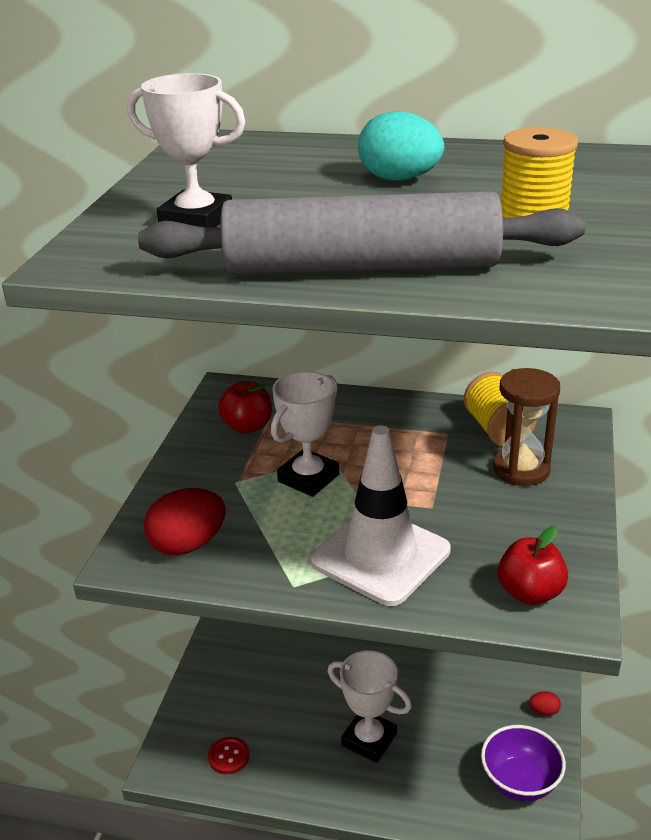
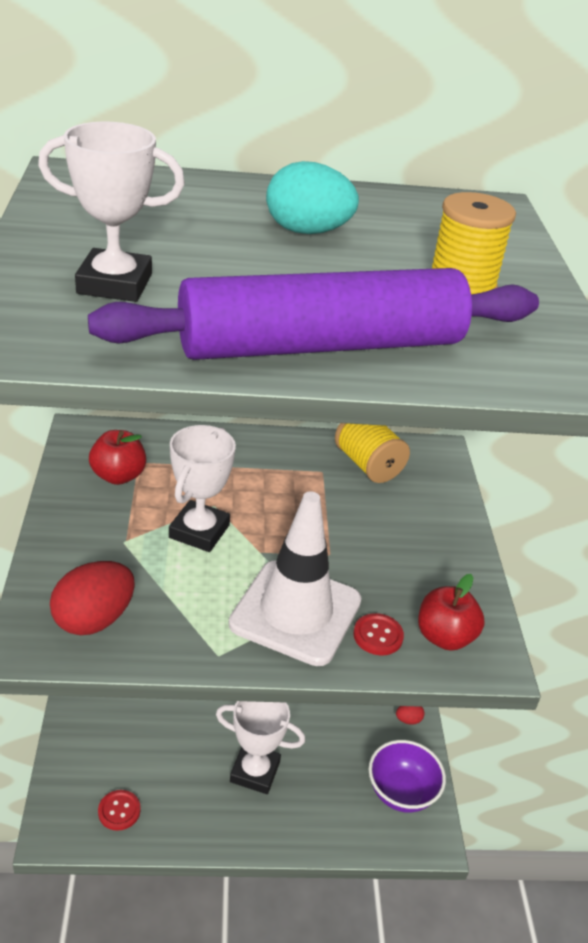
camera: 20 degrees left, 5 degrees up
(361, 267) = (321, 346): grey rolling pin -> purple rolling pin
(458, 585) = (378, 636): none -> red button
(521, 469) = (401, 506): brown hourglass -> none

